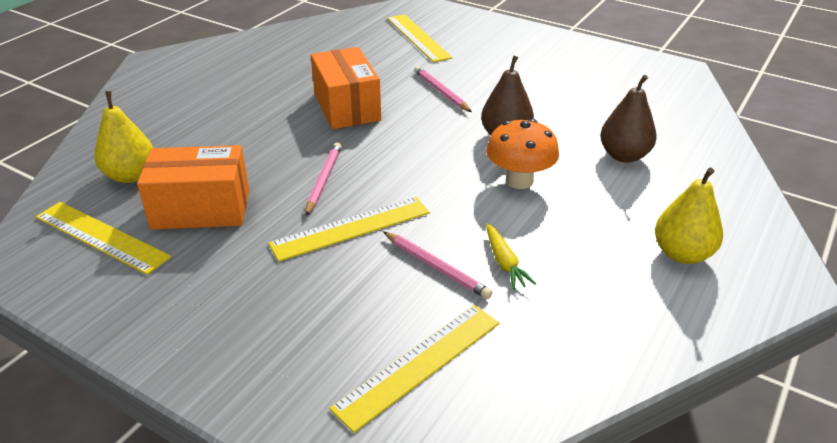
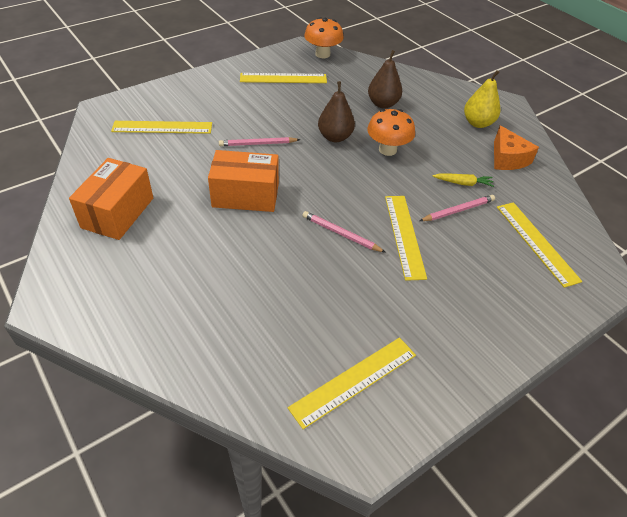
camera: 70 degrees left, 10 degrees up
(130, 175) = (269, 349): yellow pear -> none
(201, 209) = (344, 310): orange box -> orange box (118, 213)
(589, 74) = (283, 78): none -> yellow ruler
(615, 302) = (507, 159): none -> orange cheese
(683, 86) = (322, 54): none -> orange mushroom

